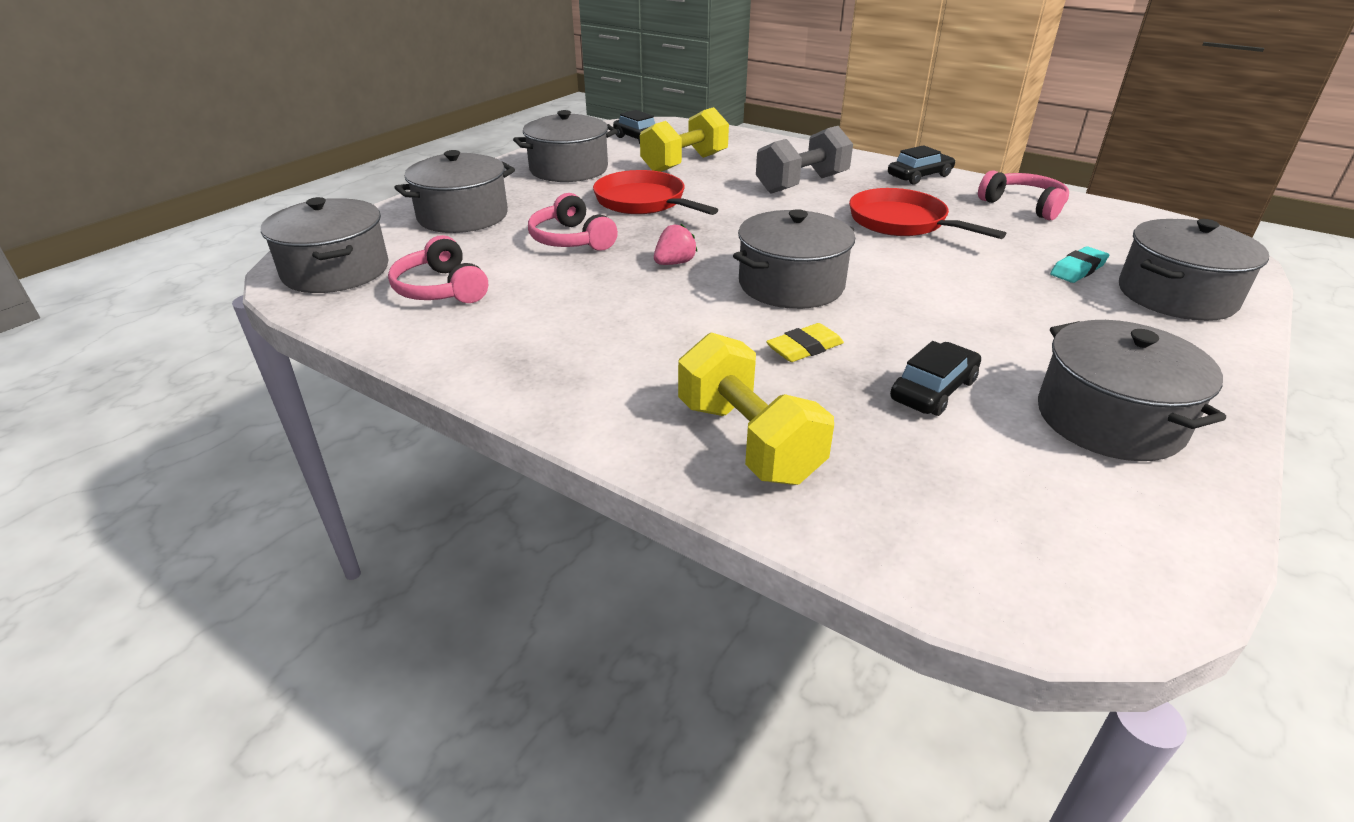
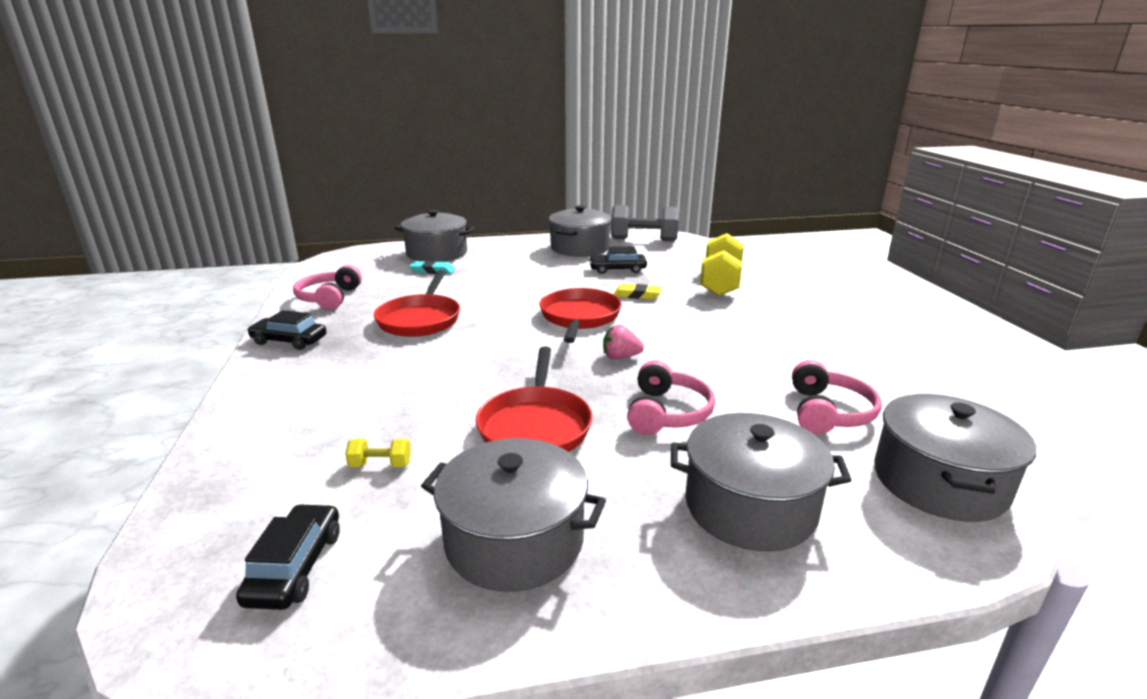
camera: 135 degrees left, 10 degrees down
(685, 163) = (380, 465): yellow dumbbell -> yellow dumbbell, size x0.42
(791, 285) = (579, 317): grey pot -> red pan
(802, 184) = (374, 376): grey dumbbell -> grey dumbbell (643, 240)

